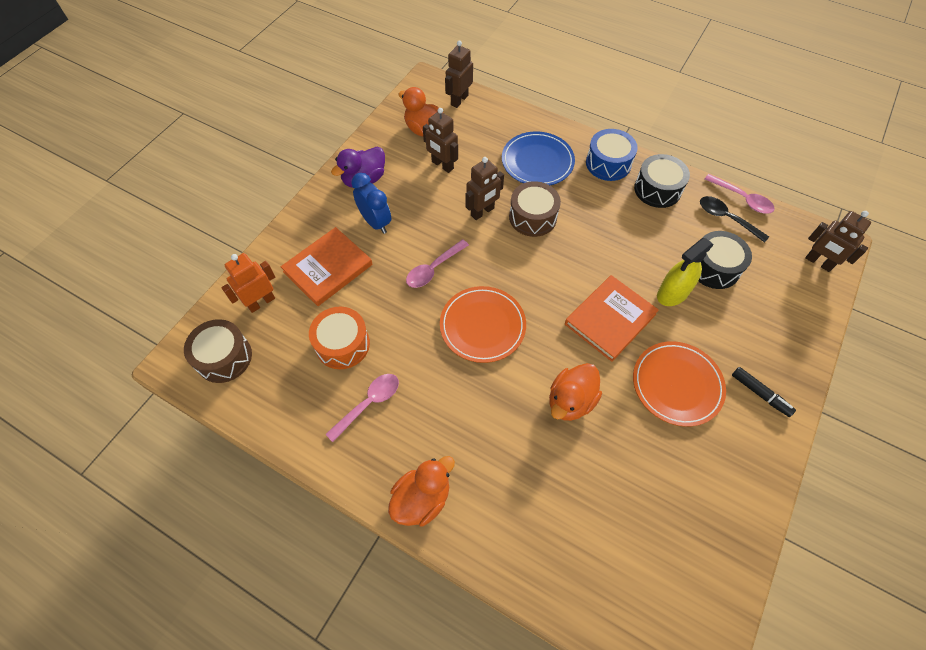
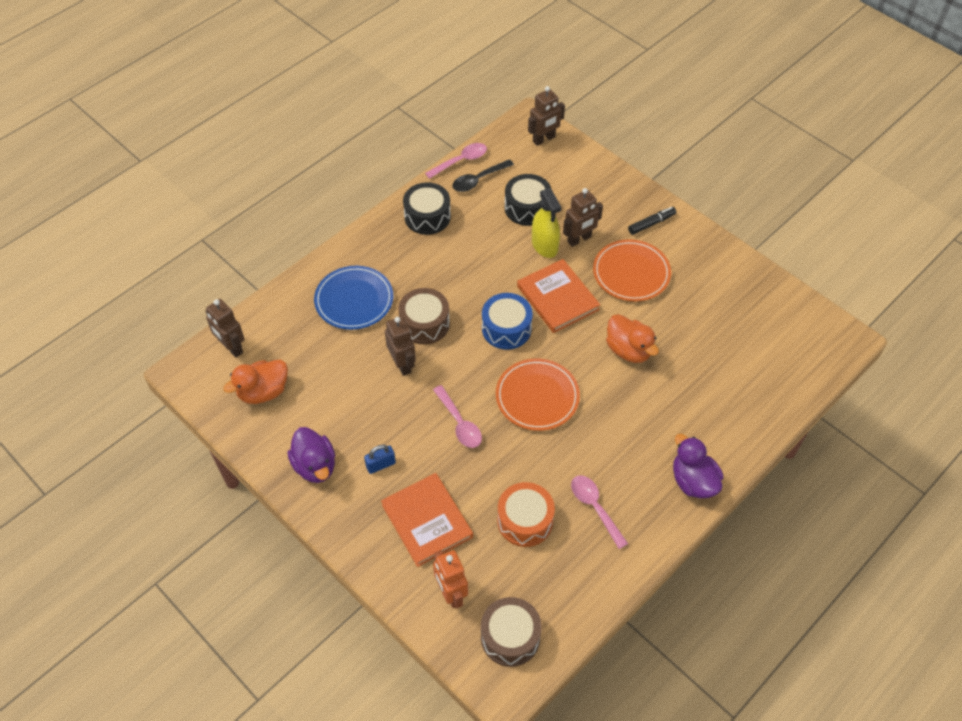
camera: 75 degrees left, 5 degrees down
(375, 222) = (380, 465): blue clock -> blue padlock
(422, 499) = (693, 481): orange duck -> purple duck
(442, 165) = (324, 386): brown robot -> brown robot (579, 239)
(608, 163) = (380, 243): blue drum -> blue drum (506, 328)

